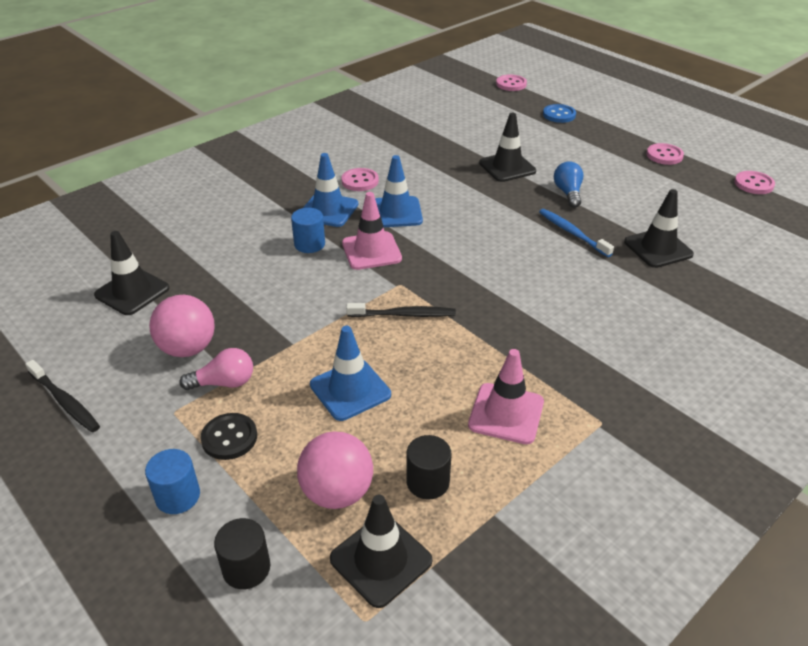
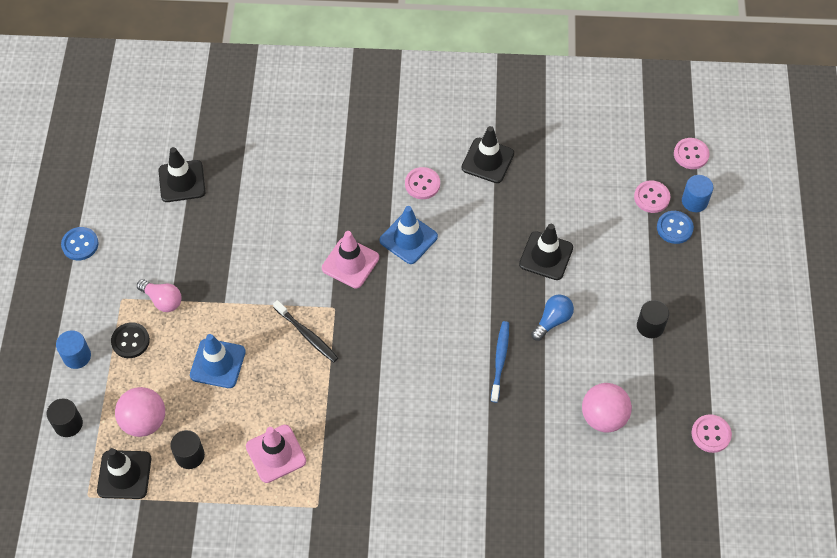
camera: 45 degrees right, 20 degrees up
(65, 401) = (80, 244): black toothbrush -> blue button
(188, 348) = (169, 257): pink ball -> pink ball (603, 417)
(309, 244) = (320, 223): blue cylinder -> blue cylinder (694, 201)
(328, 210) = (368, 198): blue traffic cone -> none
(627, 160) = (650, 326): none -> black cylinder
(658, 248) = (538, 425): black traffic cone -> black traffic cone (487, 160)
(664, 155) = (689, 346): pink button -> pink button (651, 197)

